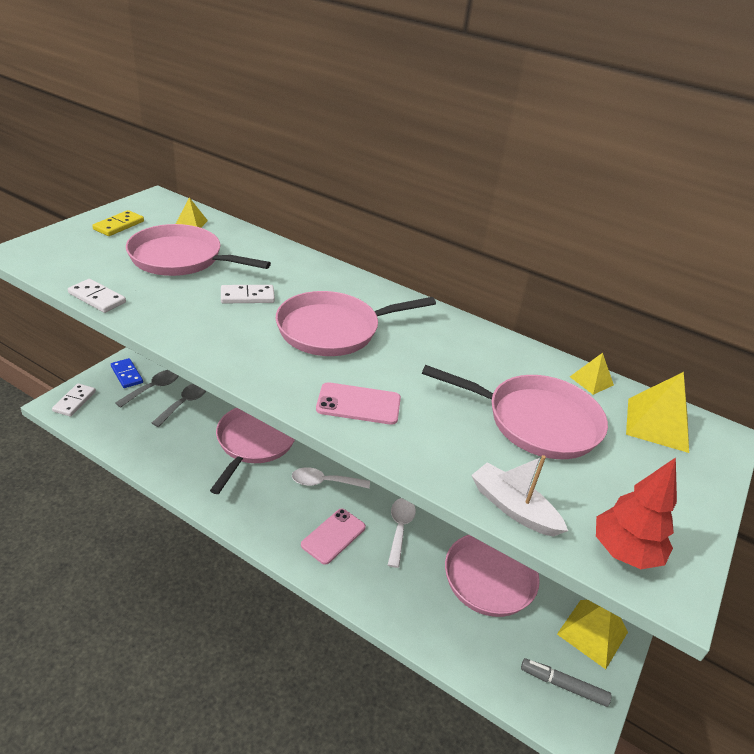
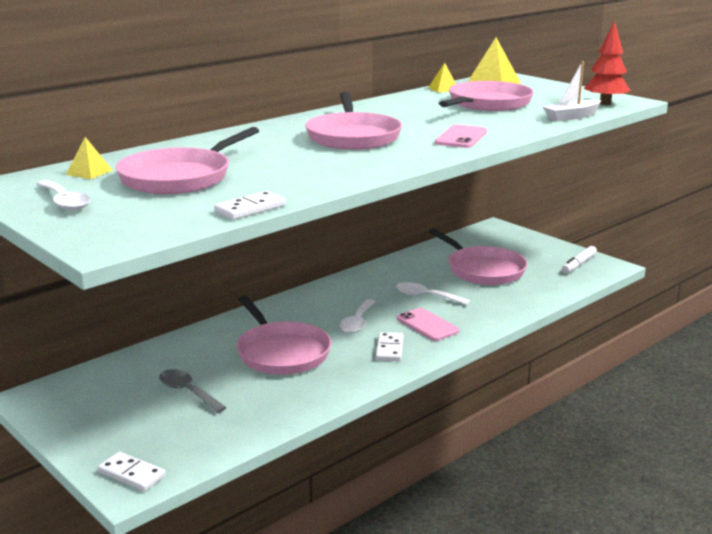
camera: 70 degrees left, 15 degrees down
(119, 225) = (64, 202): yellow domino -> white spoon
(126, 375) = (96, 433): blue domino -> none
(153, 388) = (142, 413): grey spoon -> none
(247, 296) = (280, 157): white domino -> white domino (389, 349)
(254, 442) = (281, 353): pink pan -> pink pan turned 150 degrees counterclockwise
(563, 685) = (578, 264): grey marker -> white marker
(592, 633) = (538, 248): yellow pyramid -> none

